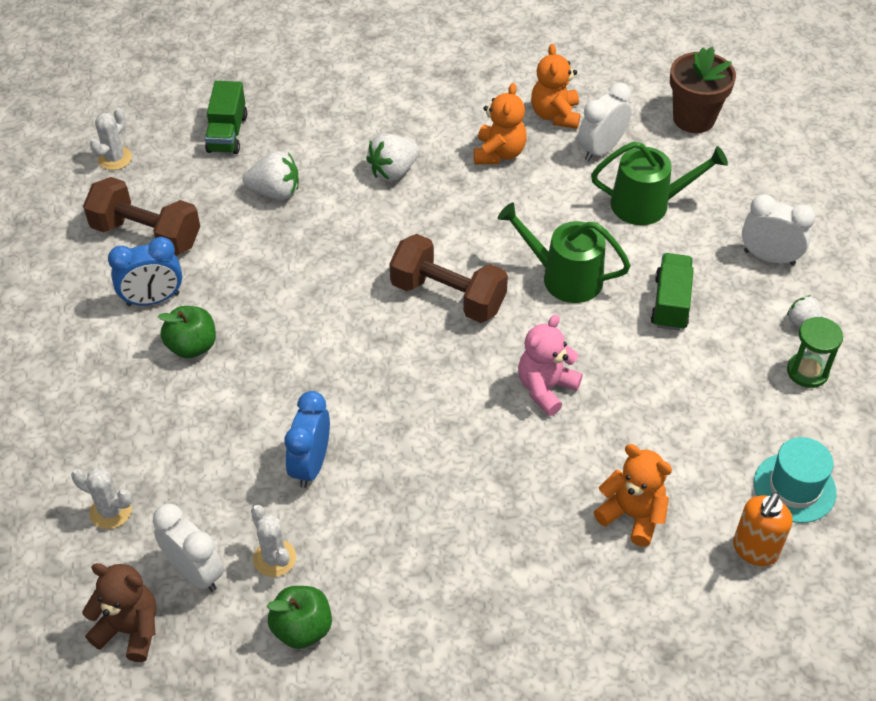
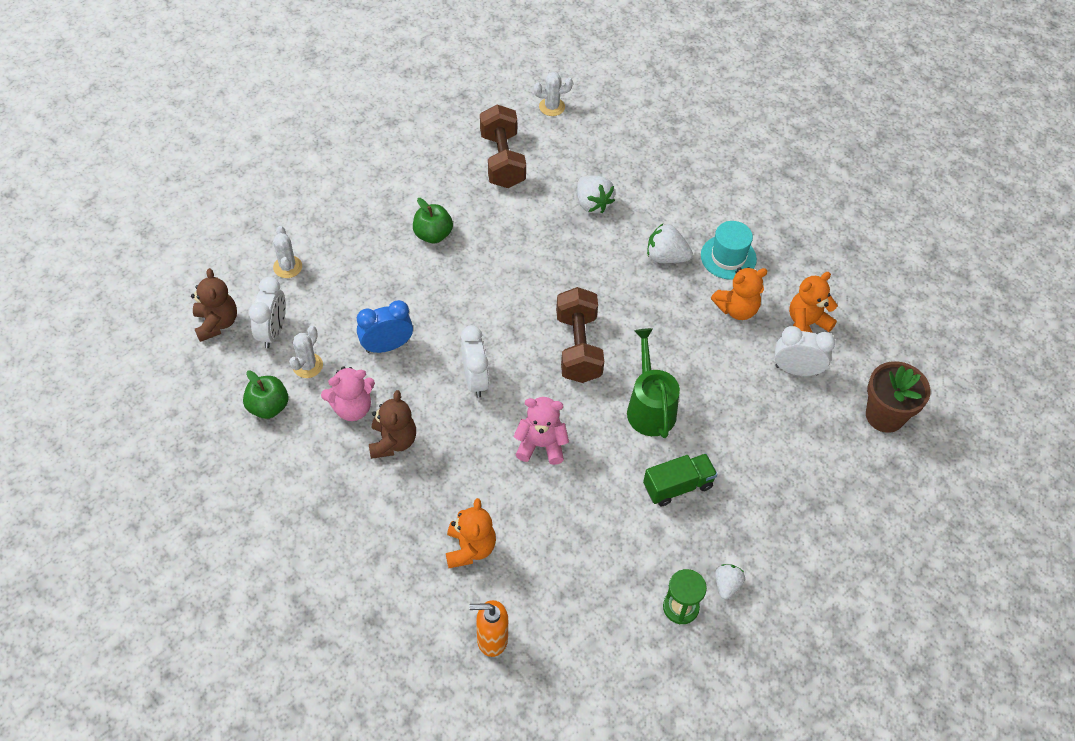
camera: 55 degrees right, 5 degrees up
(153, 299) = (454, 194): blue clock -> none
(227, 133) = (622, 149): green truck -> none
(369, 540) = (352, 408): none -> pink teddy bear
(445, 522) = (393, 442): none -> brown teddy bear
(647, 204) = (765, 426): green watering can -> none
(769, 257) = (777, 533): white clock -> white clock (475, 380)
(794, 487) = (564, 643): turquoise hat -> turquoise hat (728, 257)

